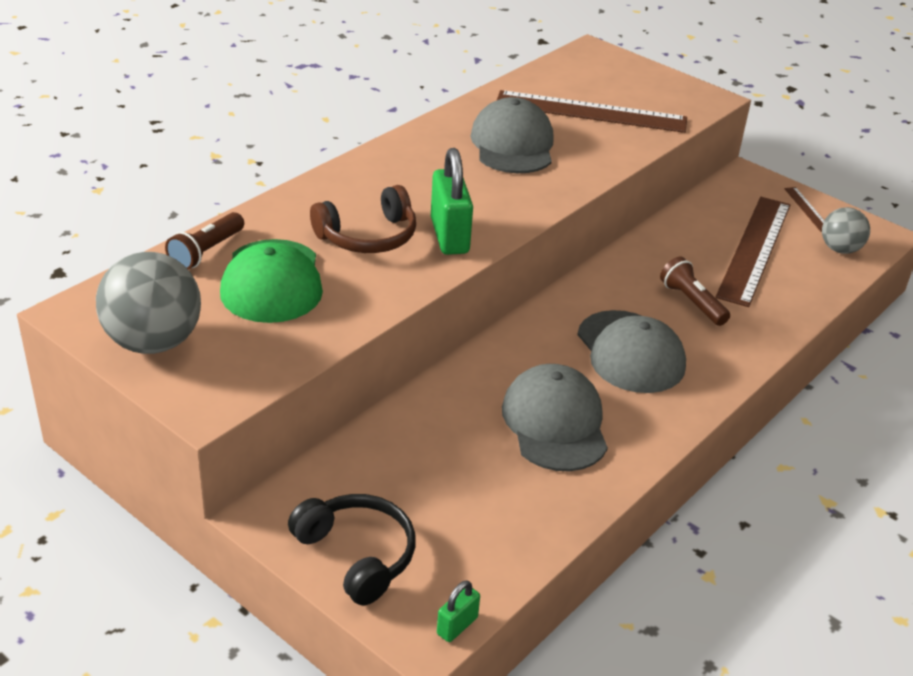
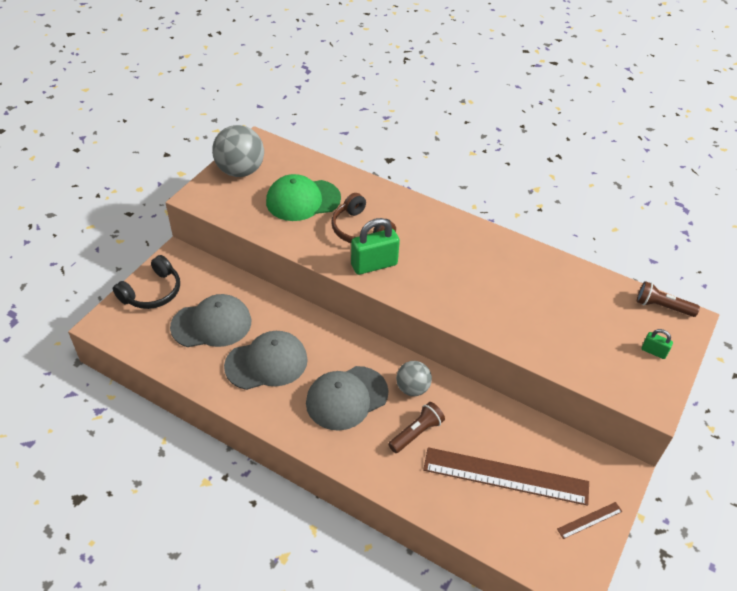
camera: 80 degrees right, 10 degrees up
(206, 252) = (322, 172): brown flashlight -> brown flashlight (662, 307)
(457, 626) = (108, 336): green padlock -> green padlock (653, 351)
(512, 144) = (504, 283): grey cap -> grey cap (212, 324)
(591, 112) = (578, 324): brown ruler -> none
(840, 249) = (534, 543): grey ball -> grey ball (412, 388)

